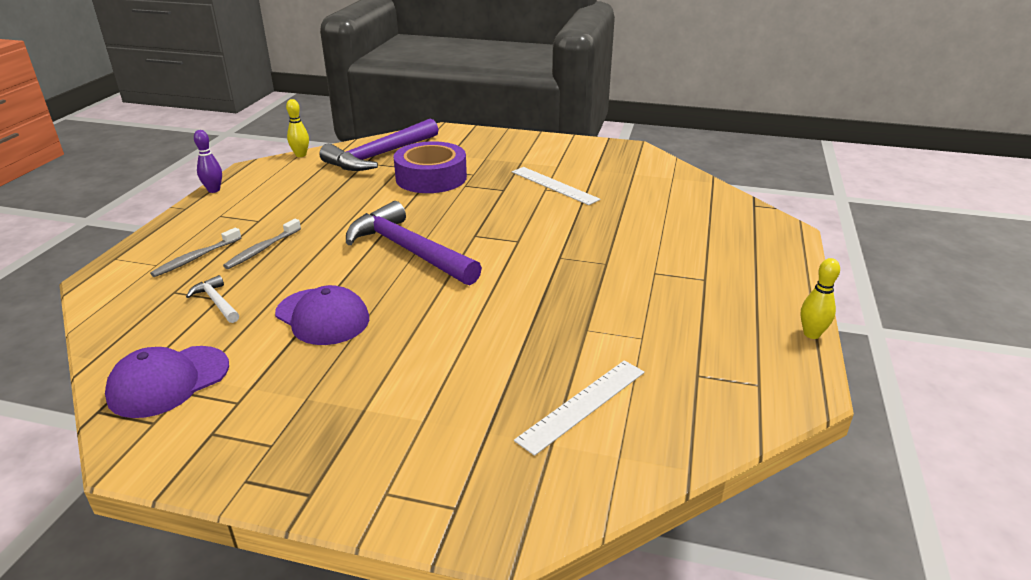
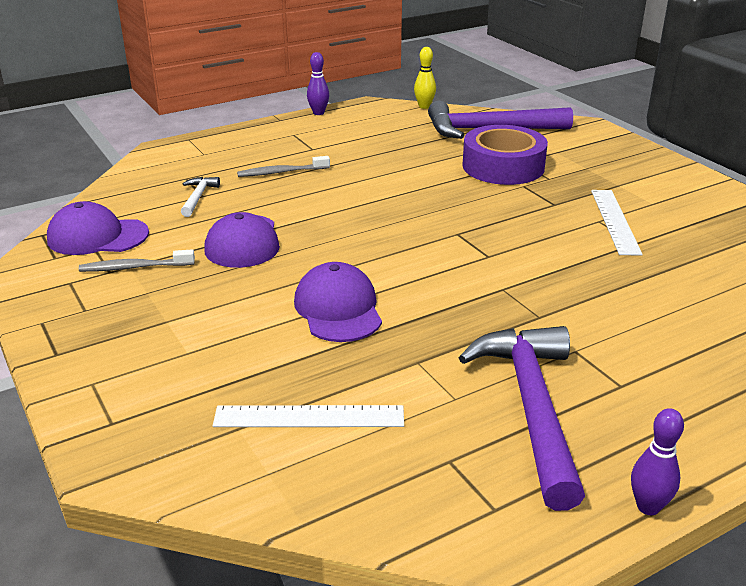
camera: 45 degrees right, 0 degrees up
(196, 258) = (232, 160): grey toothbrush -> grey toothbrush (134, 267)
(408, 250) = (382, 221): purple hammer -> purple hammer (531, 407)
(481, 325) = (338, 309): none -> purple cap
(811, 334) = (648, 507): yellow bowling pin -> purple bowling pin

